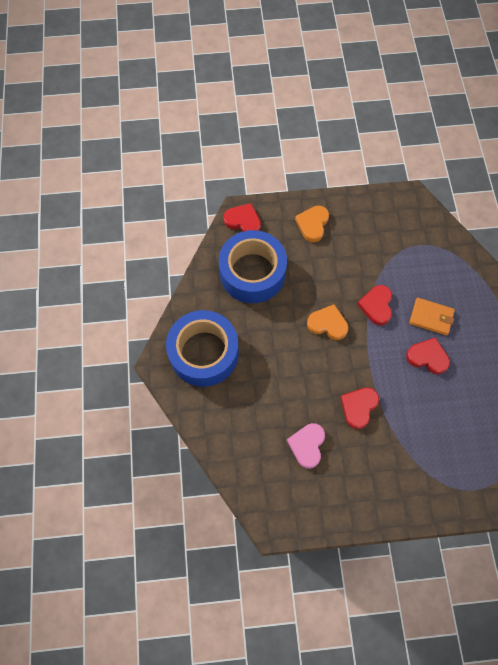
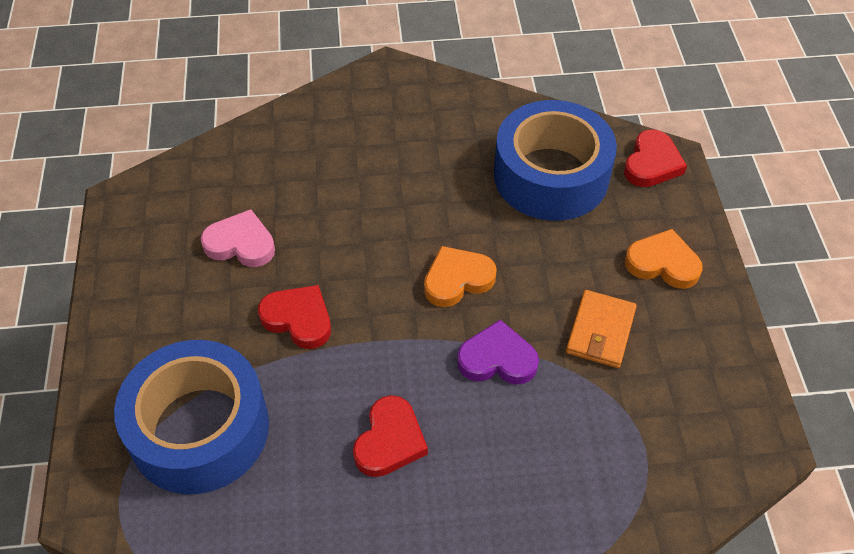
camera: 90 degrees right, 15 degrees down
(204, 353) = (404, 117): blue tape -> blue tape (199, 429)
(327, 324) = (457, 279): orange heart -> orange heart turned 135 degrees counterclockwise
(376, 306) = (497, 359): red heart -> purple heart
(431, 317) = (476, 455): orange wallet -> orange wallet (600, 331)

